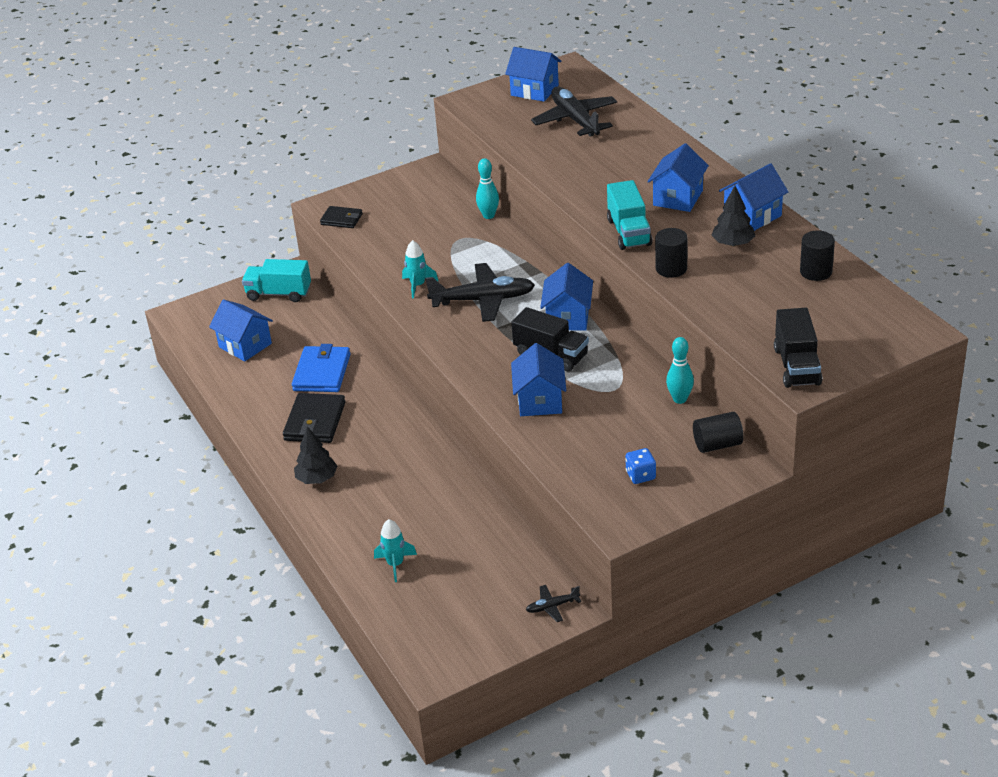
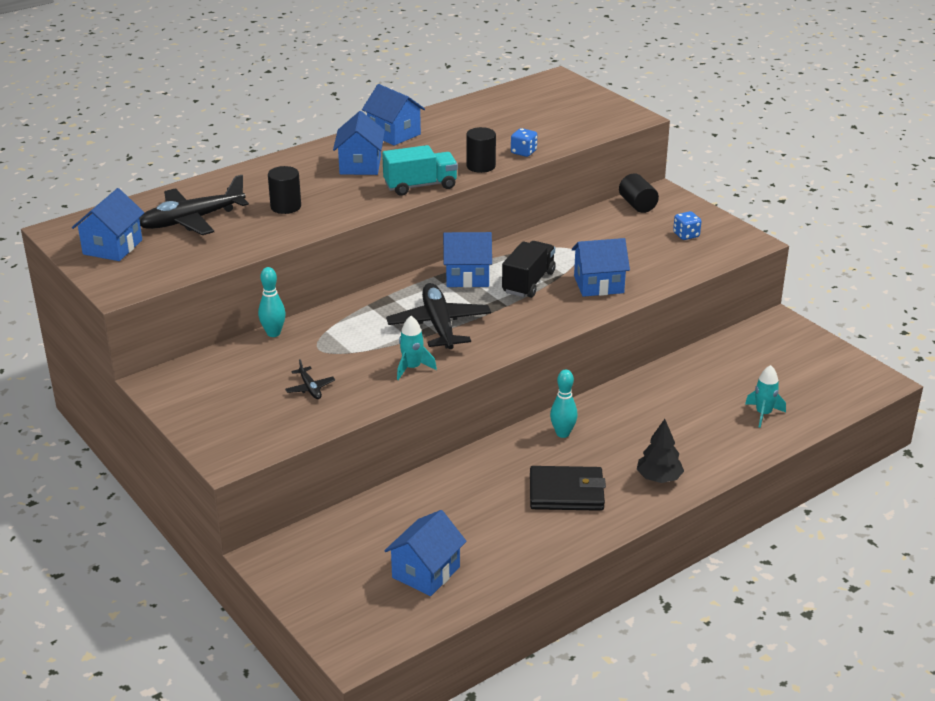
camera: 100 degrees left, 5 degrees down
(279, 294) = (313, 559): turquoise truck -> none
(322, 372) = (477, 499): blue wallet -> none
(341, 219) = (264, 439): black wallet -> none
(552, 606) = (780, 329): black plane -> black plane (310, 388)
(678, 198) = (360, 165): blue house -> blue house turned 75 degrees clockwise
(679, 399) = (582, 221): turquoise bowling pin -> turquoise bowling pin (562, 433)
(704, 297) = (523, 152): none -> blue dice
(733, 243) = (439, 141): black tree -> none
(797, 366) = (612, 119): black truck -> none
(816, 272) = (481, 111): black cylinder -> black cylinder (286, 207)

